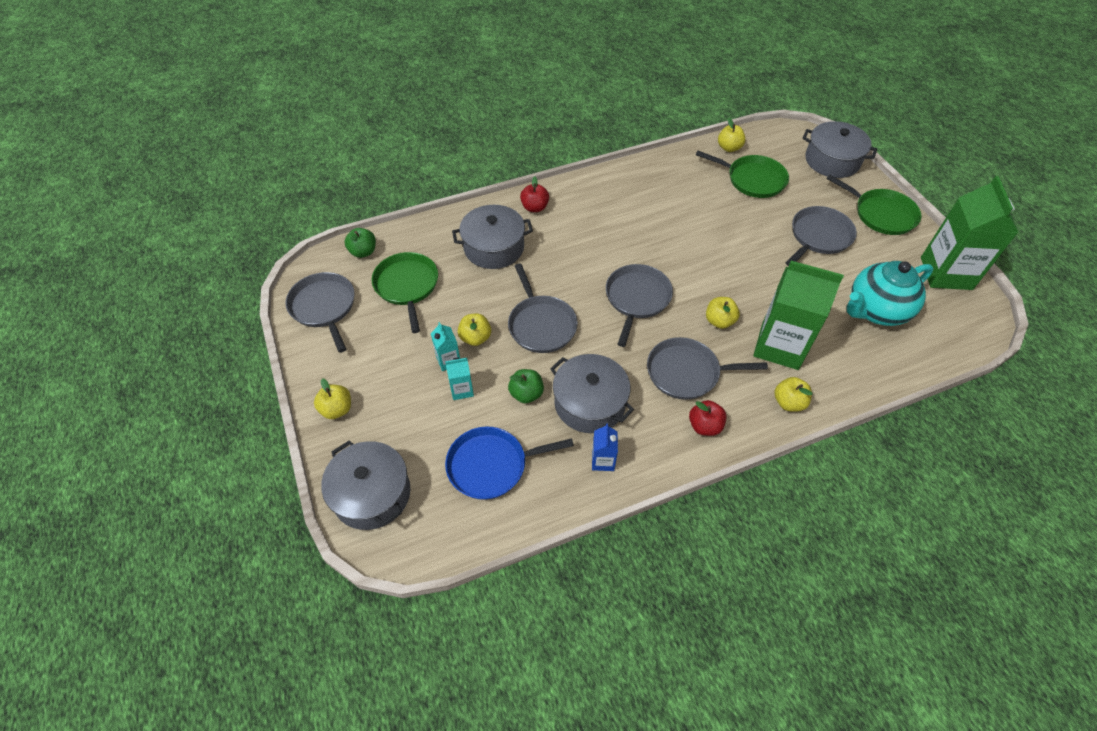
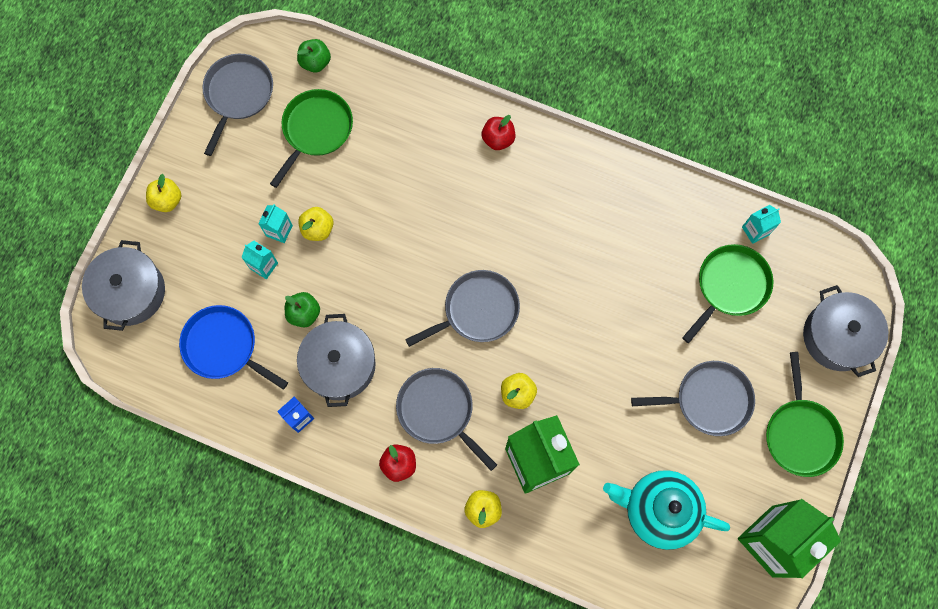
camera: 45 degrees right, 20 degrees up
(494, 247) = (420, 152): grey pot -> none
(541, 324) = (377, 263): grey pan -> none
(729, 148) = (755, 231): yellow apple -> turquoise carton
(752, 179) = (730, 286): green pan -> green pan turned 120 degrees counterclockwise

